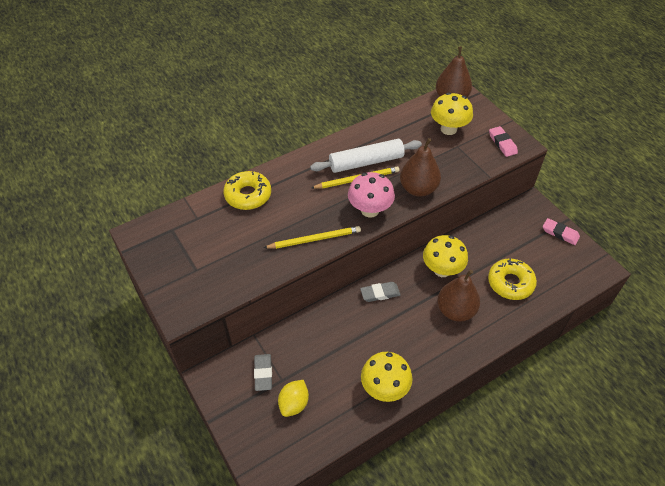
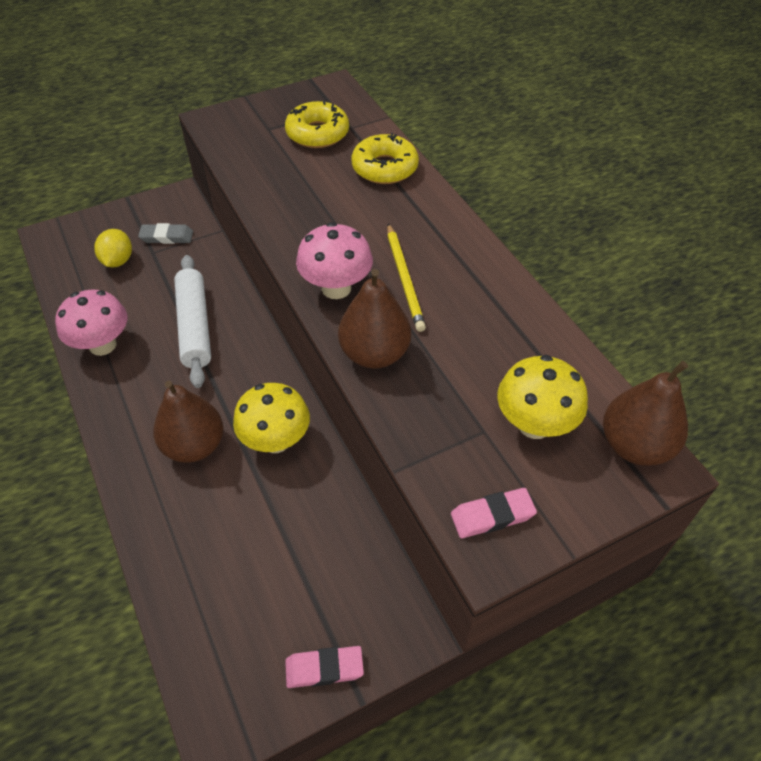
camera: 95 degrees right, 0 degrees up
(294, 404) = (118, 261): yellow lemon -> yellow lemon turned 60 degrees clockwise
(314, 239) = (291, 226): yellow pencil -> none
(366, 162) = (444, 293): white rolling pin -> white rolling pin (195, 326)
(380, 293) = (250, 355): grey eraser -> none
(384, 388) = (102, 345): yellow mushroom -> pink mushroom
(510, 283) = (226, 539): yellow donut -> yellow donut (317, 133)
(560, 233) = (324, 668): pink eraser -> pink eraser turned 45 degrees clockwise

